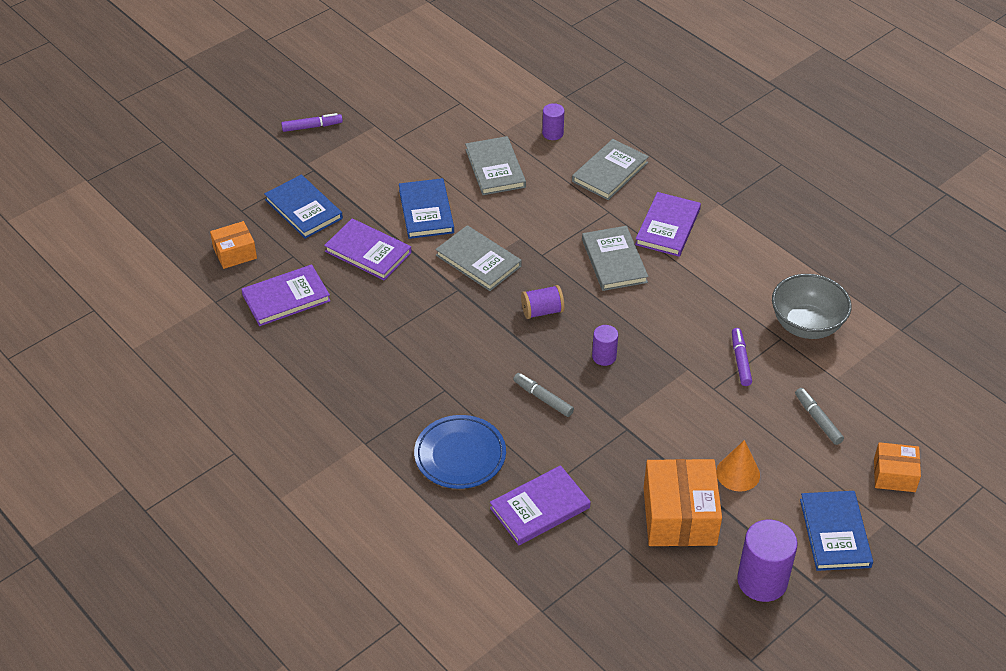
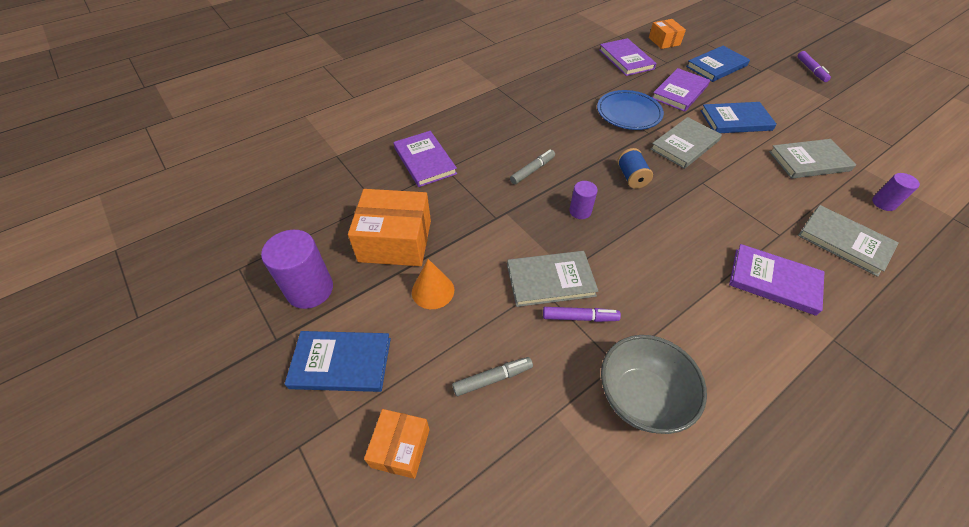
camera: 95 degrees right, 5 degrees up
(460, 455) = (480, 126): blue plate -> blue plate (628, 113)
(542, 311) = (631, 177): purple spool -> blue spool
(614, 261) = (707, 231): grey book -> grey book (550, 280)

